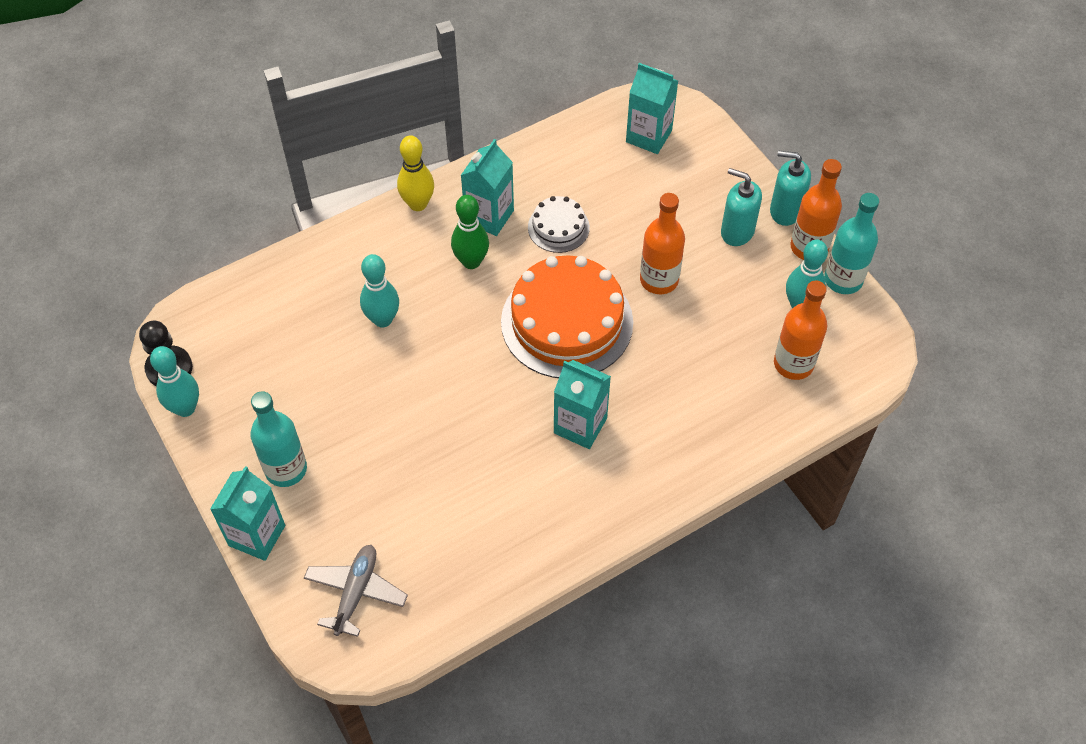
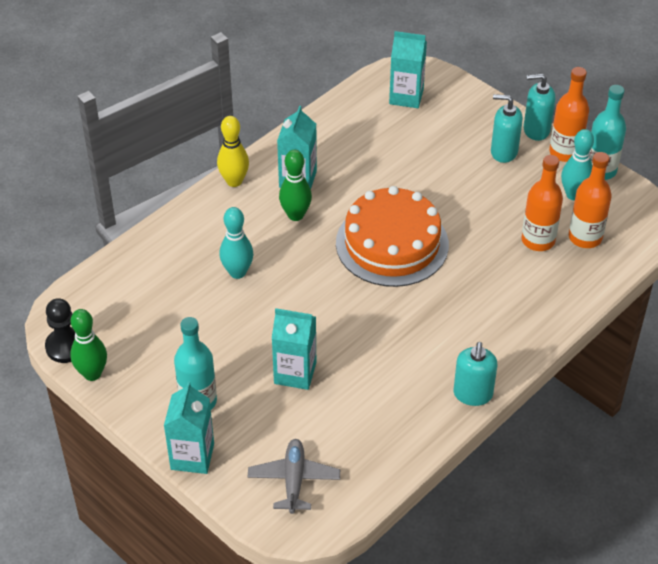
camera: 15 degrees left, 10 degrees down
(185, 408) = (92, 374): turquoise bowling pin -> green bowling pin
(558, 227) = (358, 176): white cake -> none
(580, 425) = (432, 317): turquoise carton -> turquoise carton (295, 373)
(592, 535) = (472, 394): none -> turquoise soap dispenser
(659, 280) = (455, 198): orange bottle -> orange bottle (538, 240)

